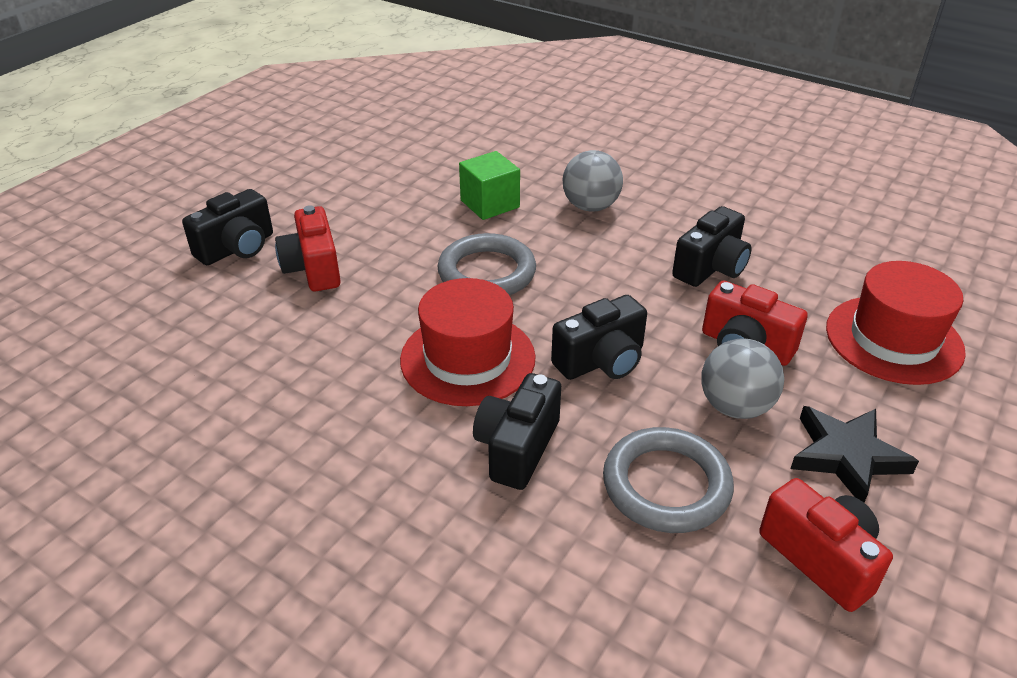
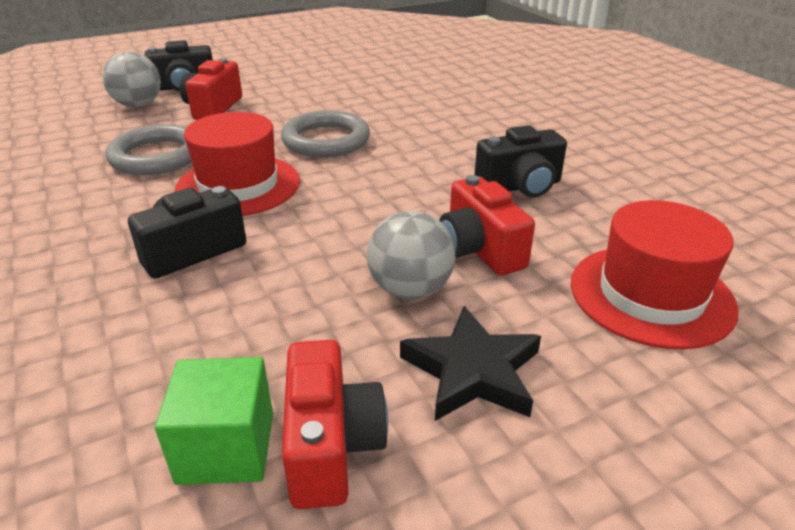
camera: 30 degrees right, 5 degrees down
(490, 204) = (385, 103): green cube -> green cube (226, 447)
(590, 206) = (464, 122): grey ball -> grey ball (138, 105)
(601, 361) = (336, 219): black camera -> none
(666, 485) = (269, 322): grey ring -> grey ring (157, 156)

